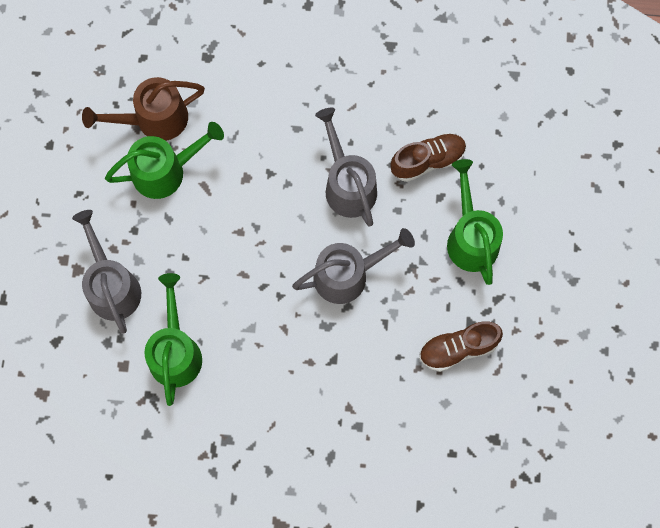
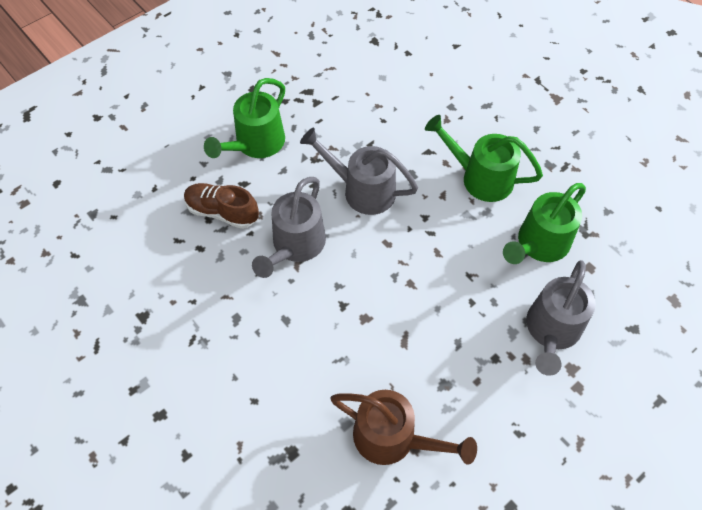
camera: 135 degrees left, 15 degrees down
(166, 170) = (424, 383): green watering can -> green watering can (479, 177)
(458, 348) = (340, 96): brown shoe -> none

